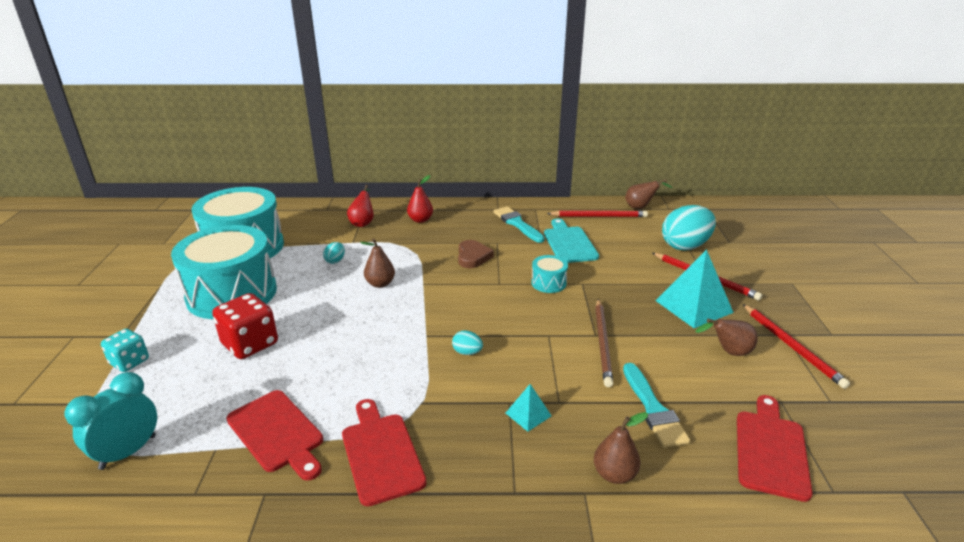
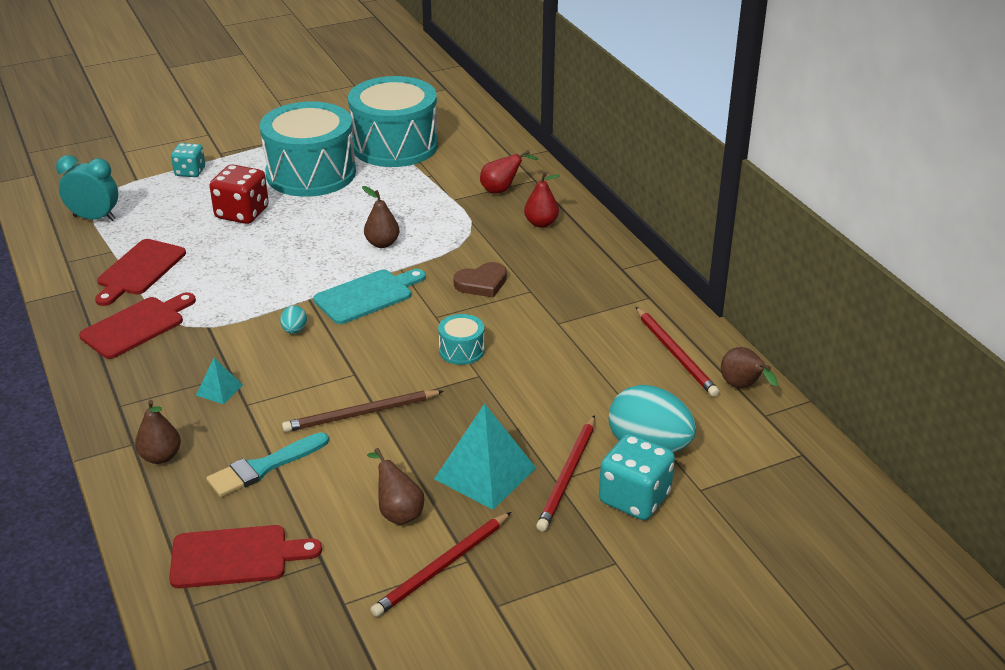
camera: 65 degrees right, 5 degrees up
(335, 261) = (407, 203): turquoise egg -> none
(517, 224) = (592, 293): turquoise brush -> none
(569, 243) = (573, 345): turquoise cutting board -> turquoise cutting board (367, 296)
(733, 262) = (634, 498): none -> turquoise dice

